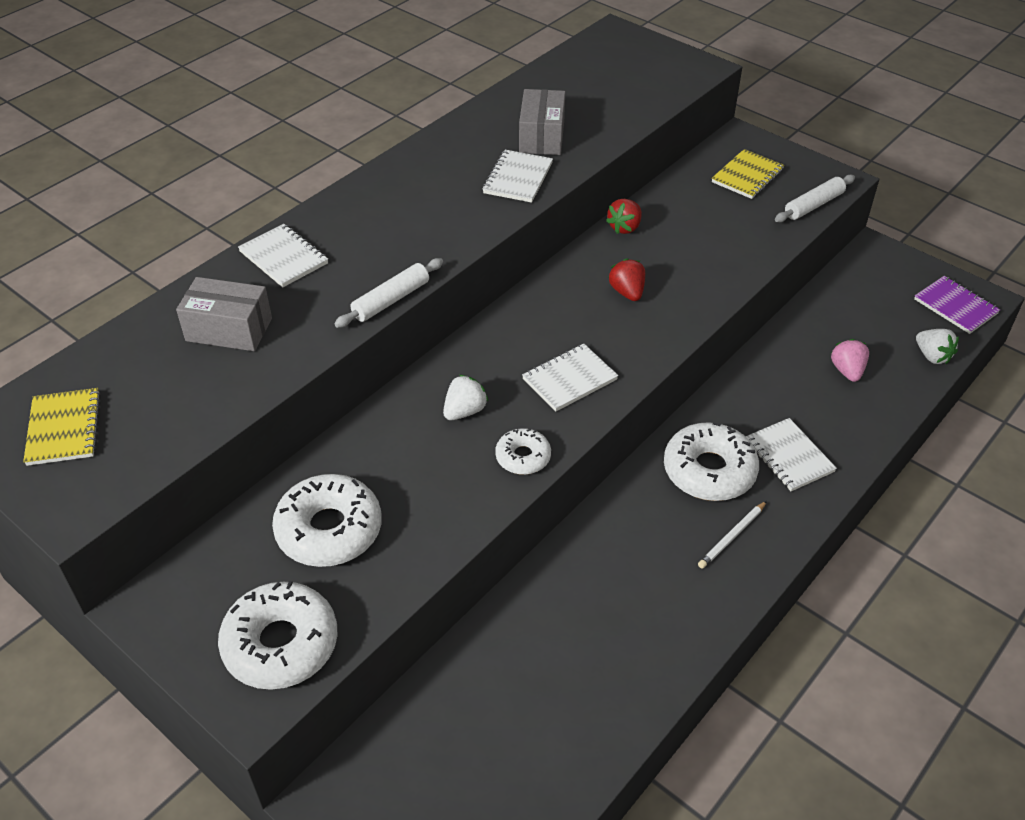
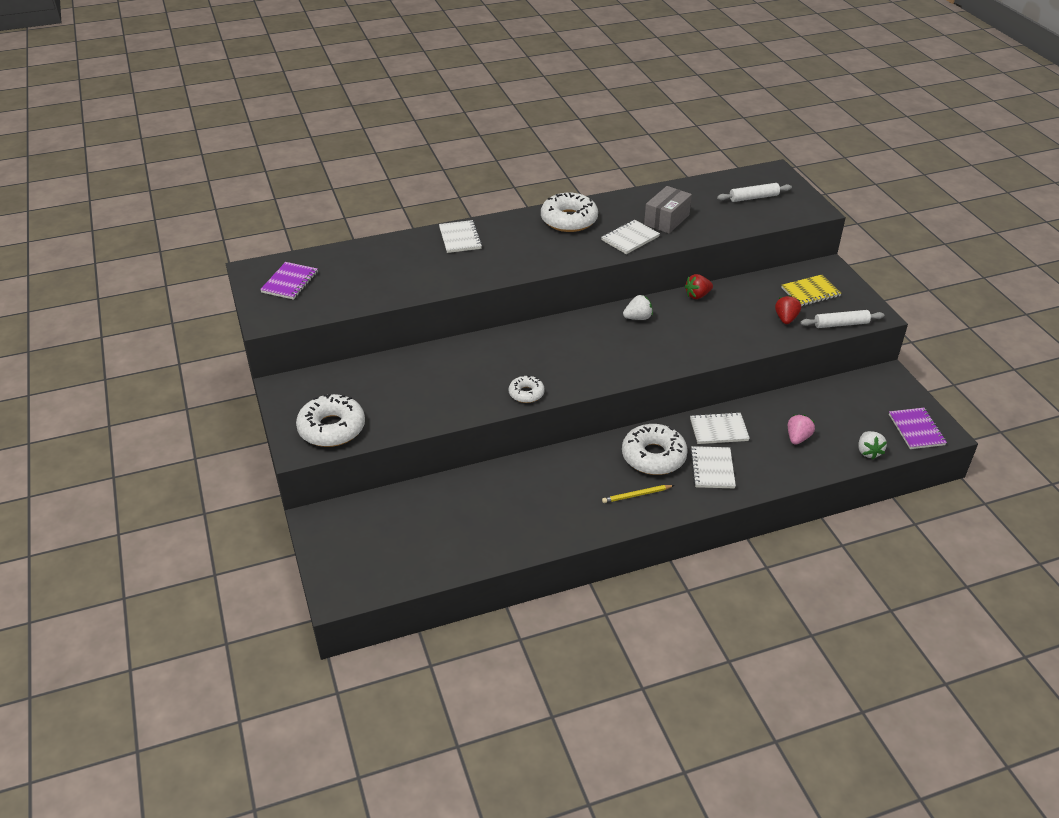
camera: 30 degrees right, 5 degrees down
(64, 429) = (290, 282): yellow notebook -> purple notebook
(229, 329) = (403, 264): grey box -> none
(329, 530) = (395, 388): white donut -> white donut (569, 220)
(391, 300) = (499, 278): white rolling pin -> white rolling pin (753, 197)
(464, 411) = (513, 359): white strawberry -> white strawberry (638, 318)
(569, 379) = (588, 365): white notebook -> white notebook (718, 430)
(627, 292) = (665, 332): red strawberry -> red strawberry (786, 319)
(732, 536) = (636, 495): white pencil -> yellow pencil

